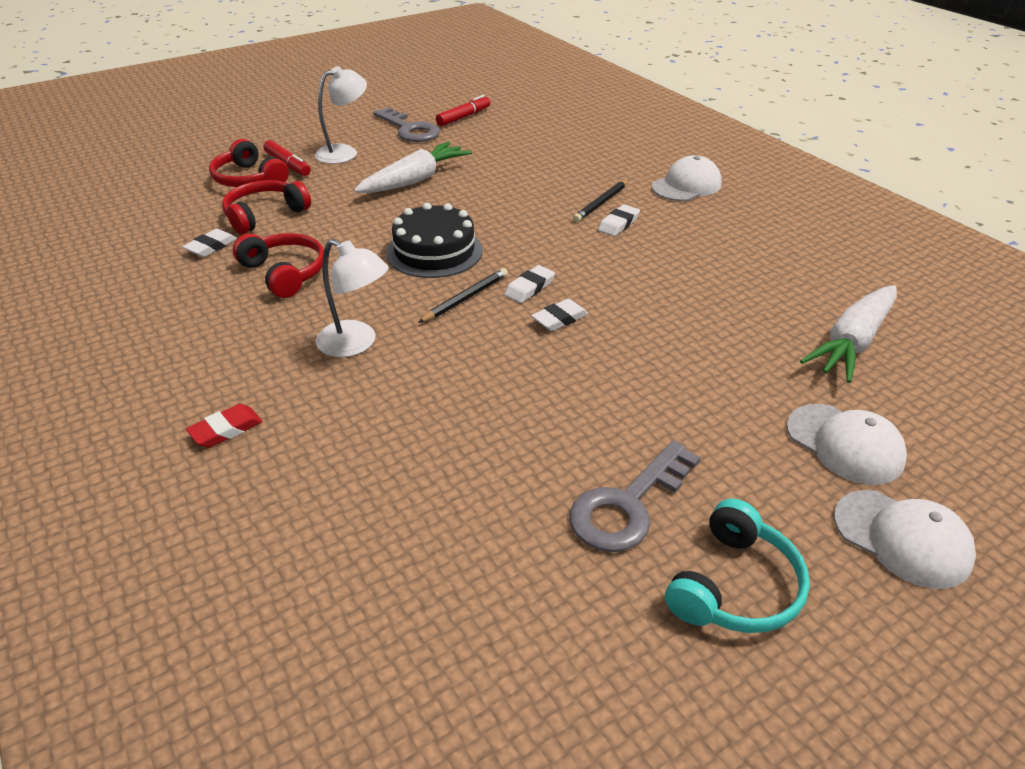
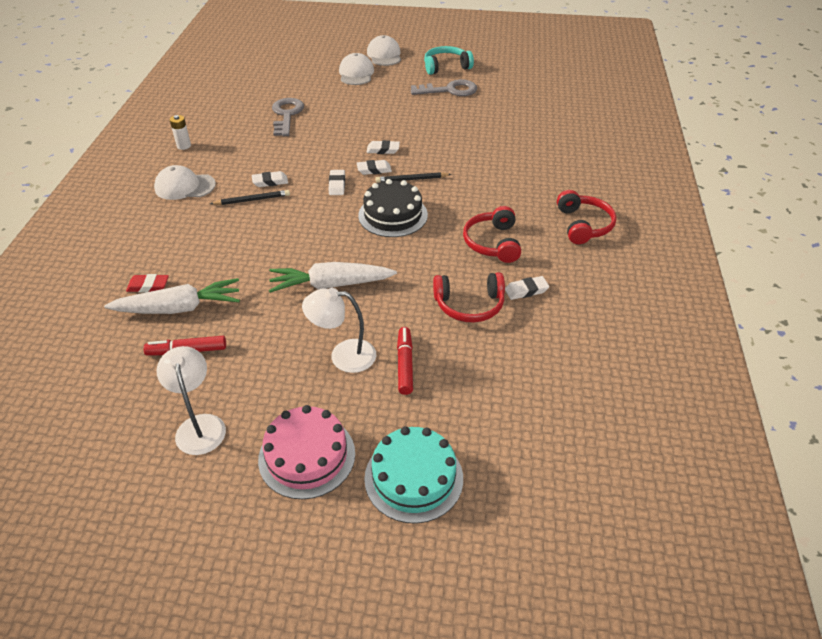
camera: 140 degrees left, 5 degrees up
(226, 430) = (575, 171): red eraser -> red eraser (148, 286)
(227, 129) = (413, 478): none -> turquoise cake
(249, 179) = (452, 361): red headphones -> red headphones (583, 225)
(310, 114) = (307, 456): none -> pink cake
(356, 344) = (489, 182): white lamp -> white lamp (199, 425)
(409, 129) = (254, 359): grey key -> grey key (286, 115)
(544, 252) = (337, 185): none -> white eraser
(780, 214) = (184, 146): none -> white battery
(852, 342) = (288, 91): white carrot -> white carrot (179, 308)

